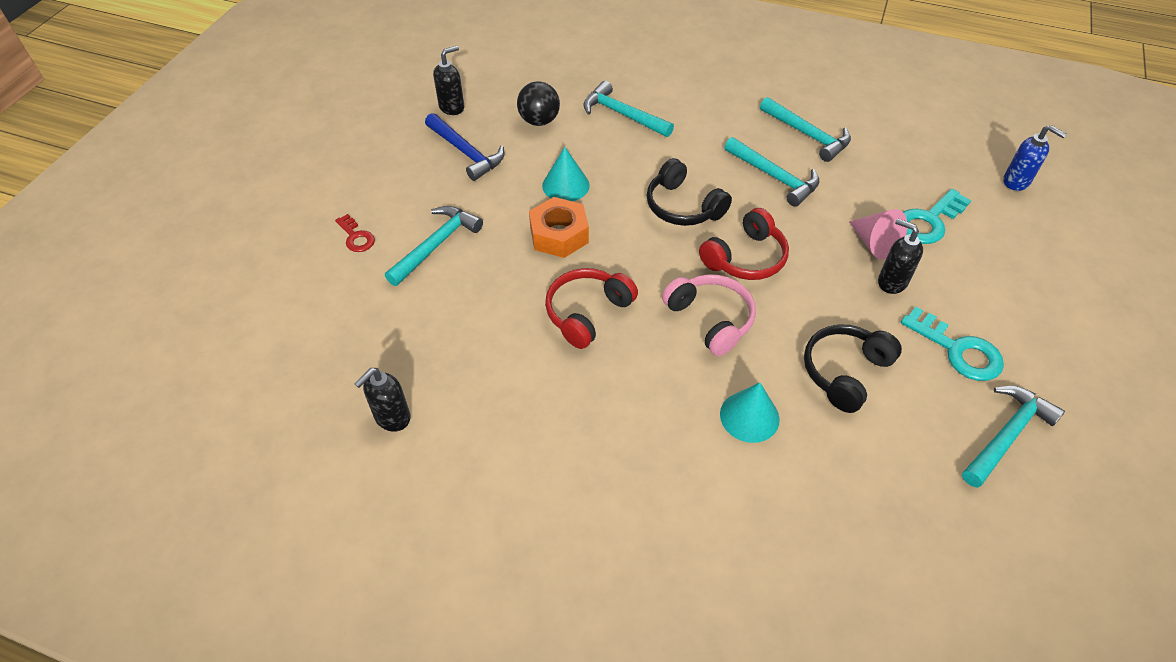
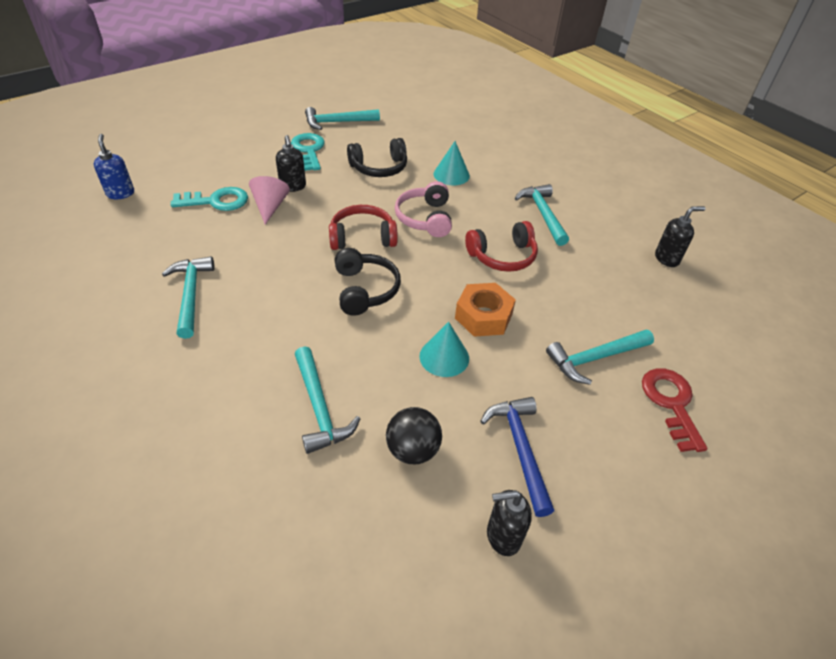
camera: 150 degrees left, 5 degrees down
(356, 237) = (671, 403): red key -> red key, size x1.67
(774, 177) = (268, 276): turquoise hammer -> turquoise hammer (542, 214)

